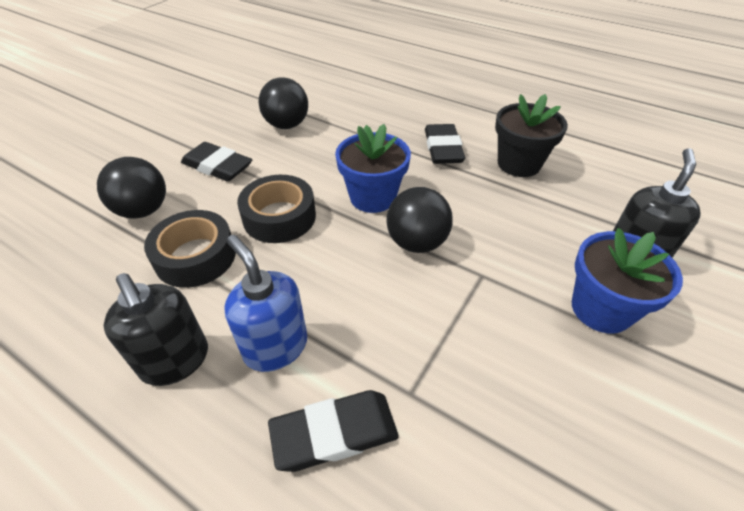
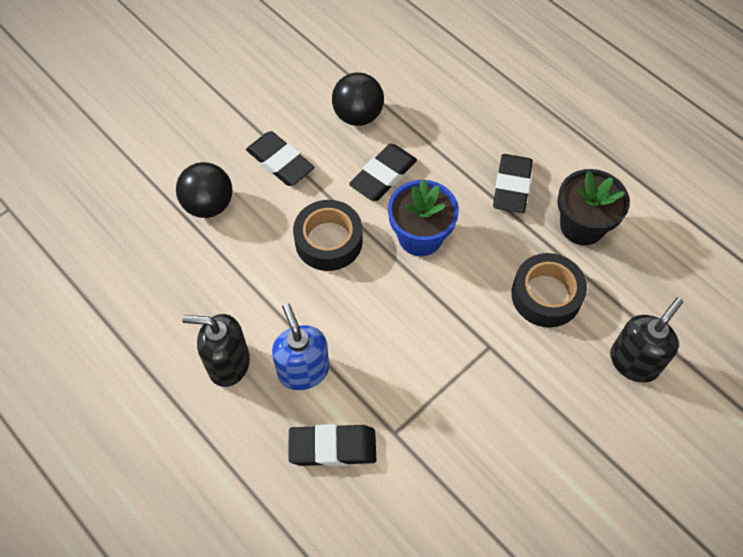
camera: 15 degrees right, 15 degrees up
(175, 361) = (228, 363): black soap dispenser -> black soap dispenser turned 120 degrees clockwise
(195, 256) = (250, 269): black tape -> black tape (546, 295)
(322, 160) = (383, 175): none -> black eraser
(416, 242) = (444, 299): black ball -> none
(601, 309) = (576, 403): blue flower pot -> none

